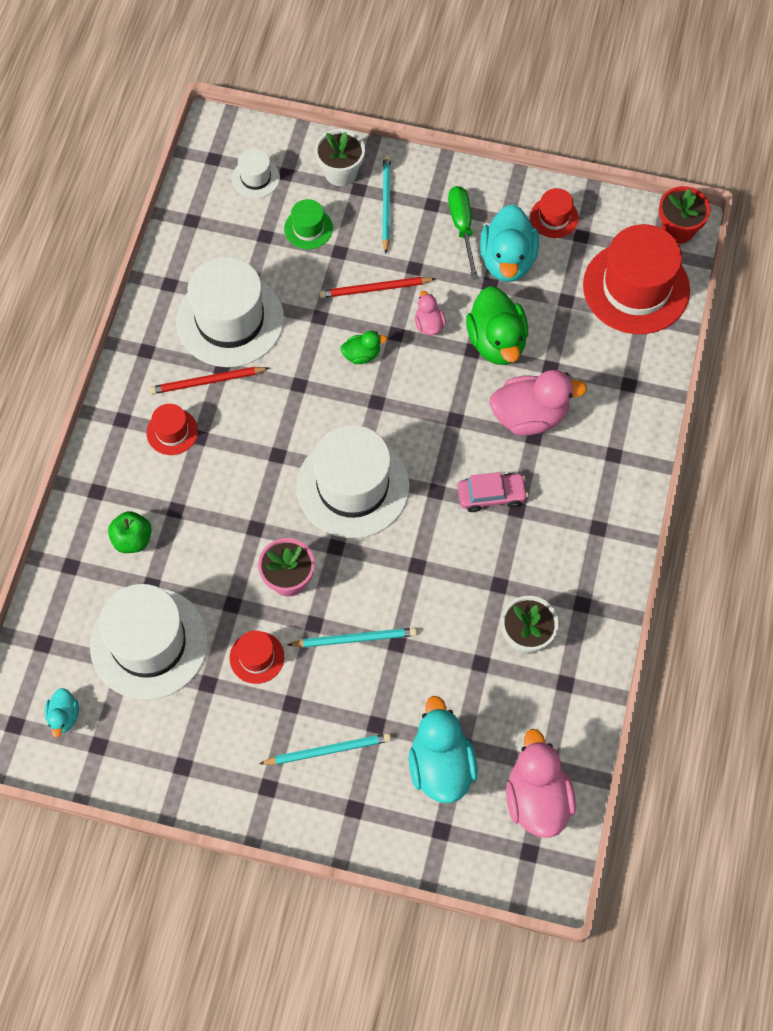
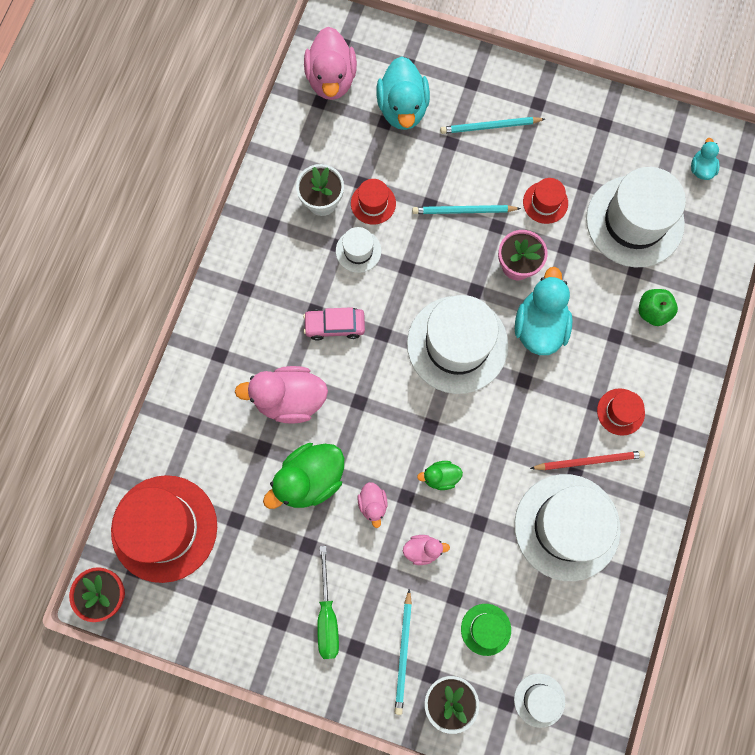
camera: 175 degrees left, 10 degrees up
(374, 289) = (423, 550): red pencil -> pink duck
(475, 581) = (358, 251): none -> white hat
(496, 342) = (309, 479): green duck -> green duck turned 120 degrees counterclockwise
(507, 260) = (286, 571): turquoise duck -> turquoise duck (539, 326)
(554, 217) = (231, 620): red hat -> red hat (373, 203)

